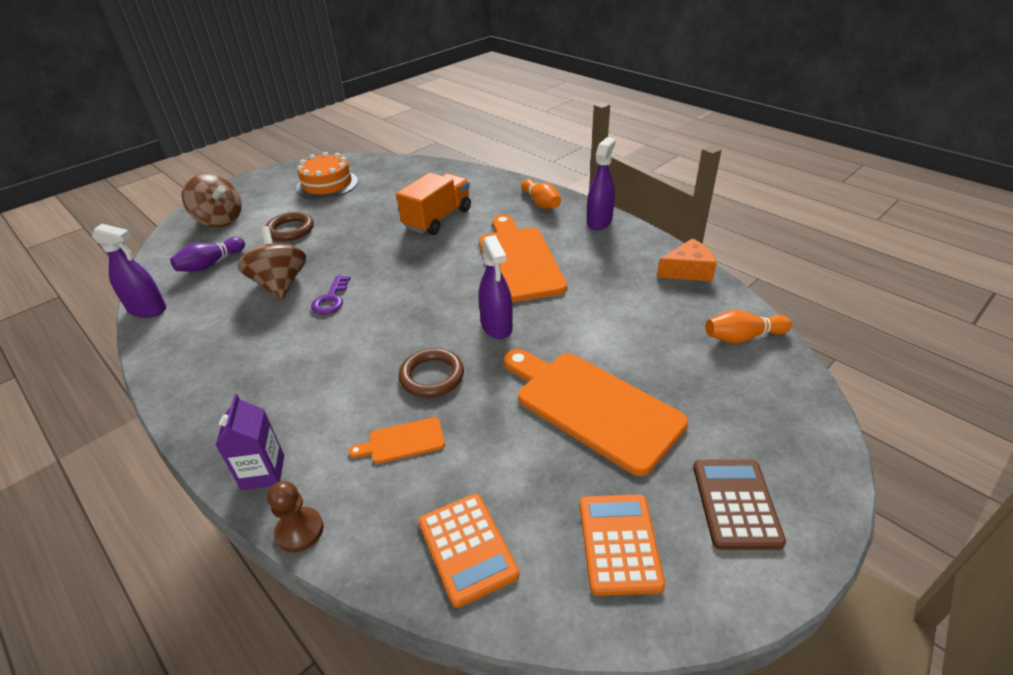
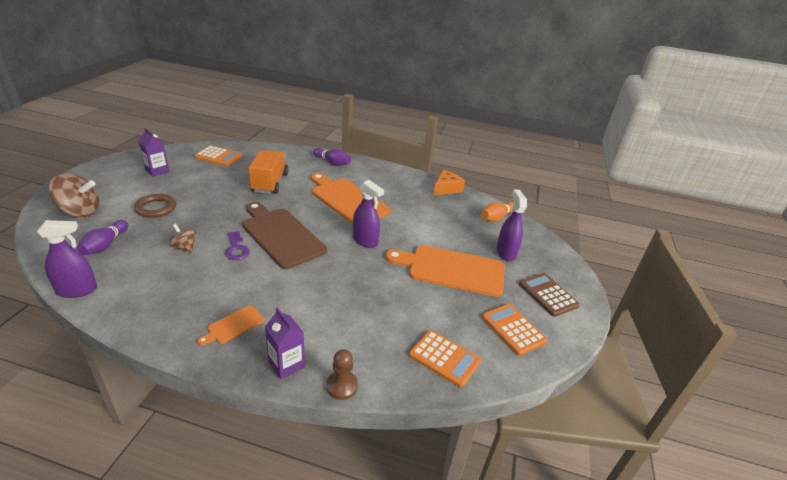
camera: 35 degrees left, 5 degrees down
(280, 284) = (185, 247): brown spinning top -> brown spinning top, size x0.55
(327, 184) = (157, 171): orange cake -> purple carton
(395, 293) = (281, 235): none -> brown cutting board
(403, 441) = (362, 318): orange cutting board -> orange cutting board (234, 325)
(405, 175) = (218, 157): none -> orange calculator
(432, 376) = (349, 278): brown ring -> none
(541, 203) = (332, 163): orange bowling pin -> purple bowling pin
(599, 222) = (377, 169): purple spray bottle -> purple spray bottle (505, 253)

